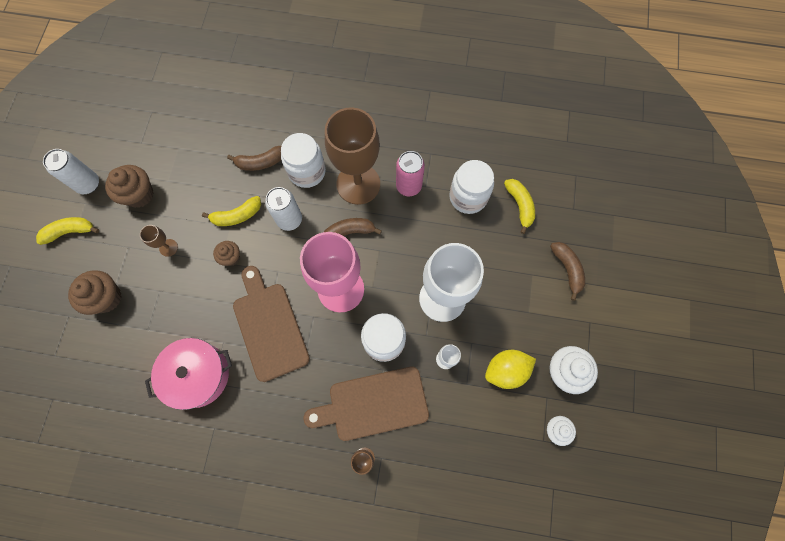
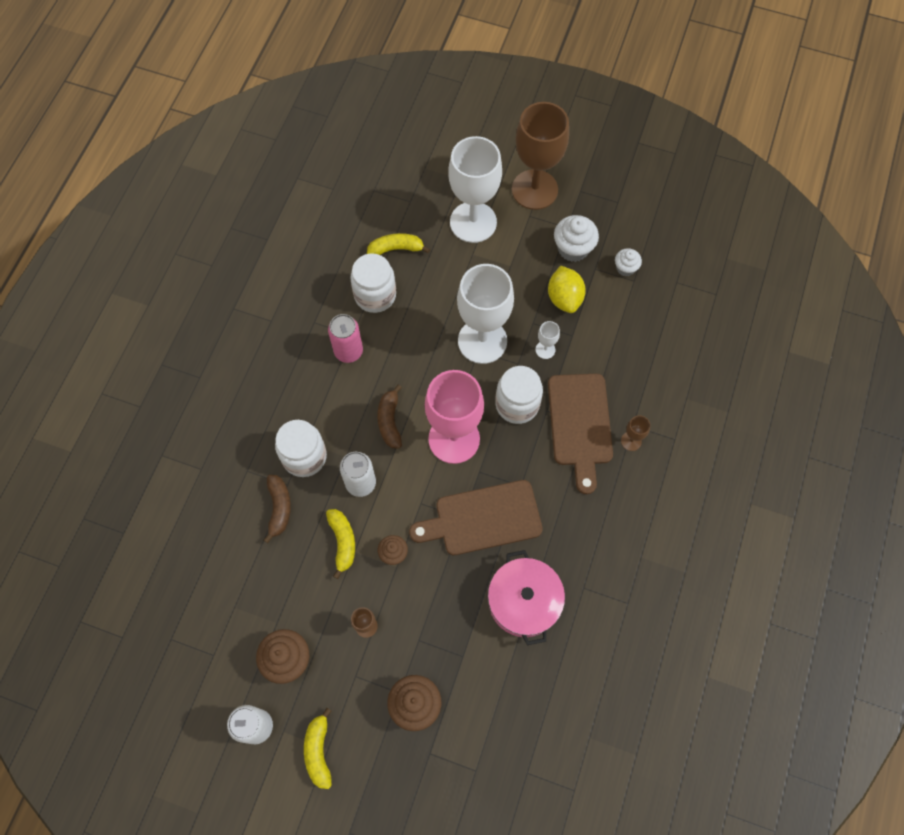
camera: 80 degrees left, 5 degrees down
(358, 184) = (333, 403): brown goblet -> brown goblet (534, 189)
(567, 269) = (473, 222): brown banana -> white goblet

